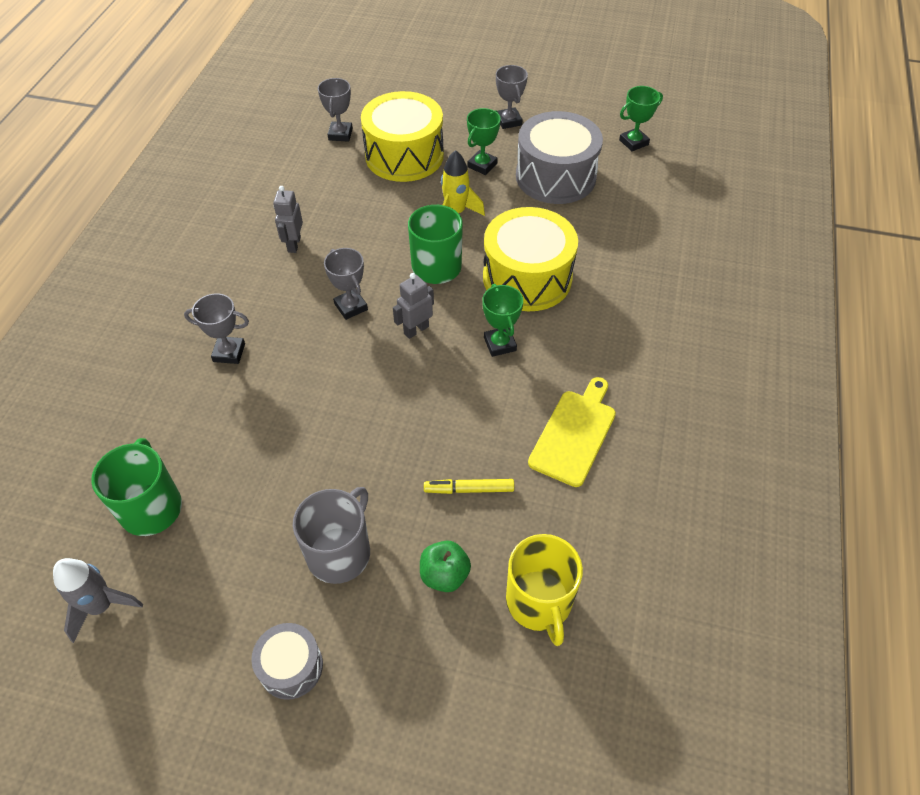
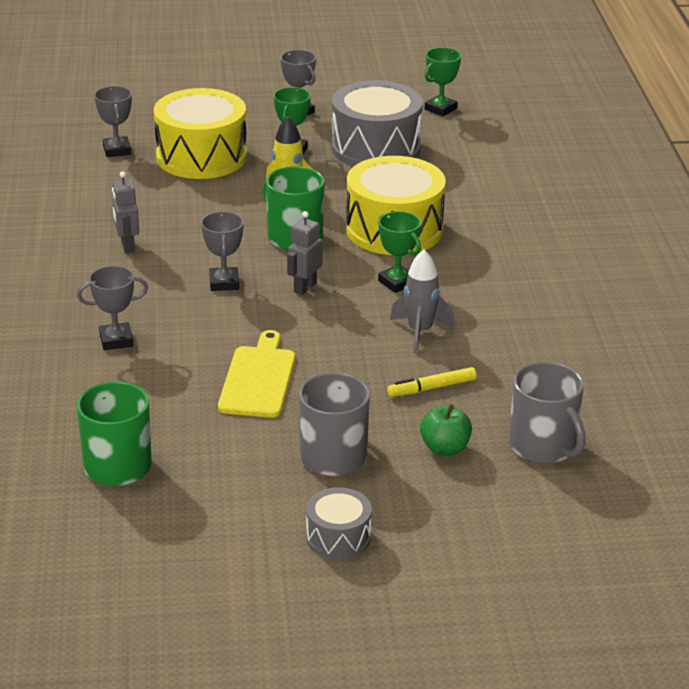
camera: 20 degrees left, 20 degrees down
(101, 606) = (117, 541): grey rocket -> grey rocket (420, 332)
(351, 307) = (224, 283): grey trophy -> grey trophy turned 45 degrees clockwise
(539, 602) = (543, 446): yellow mug -> grey mug
(574, 434) = (508, 331): yellow cutting board -> yellow cutting board (258, 379)

